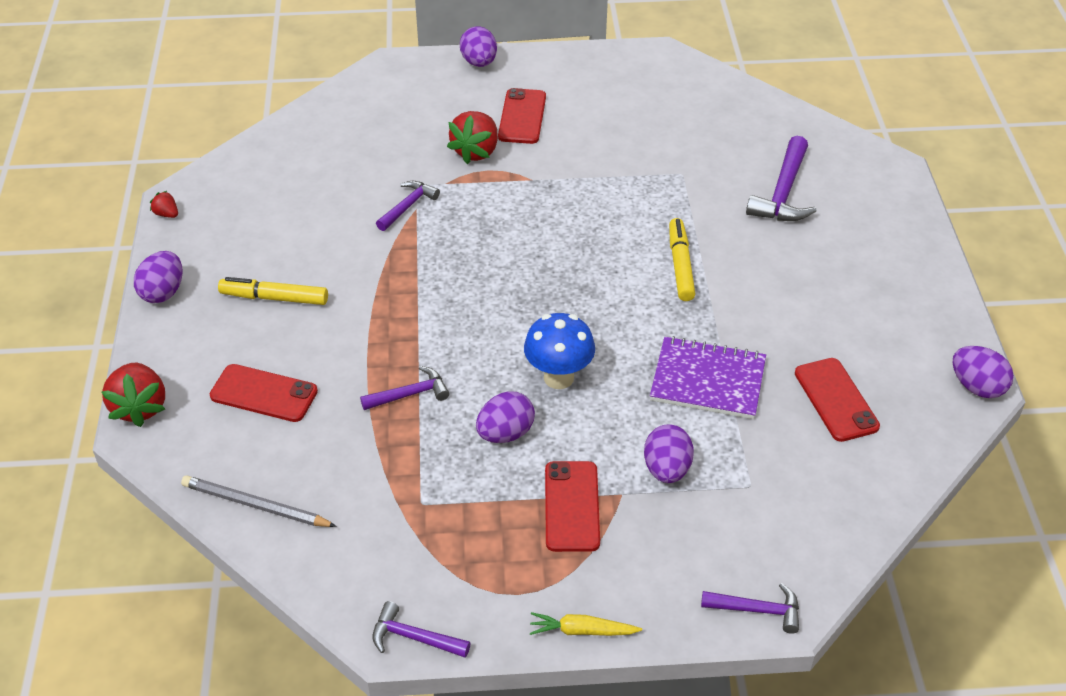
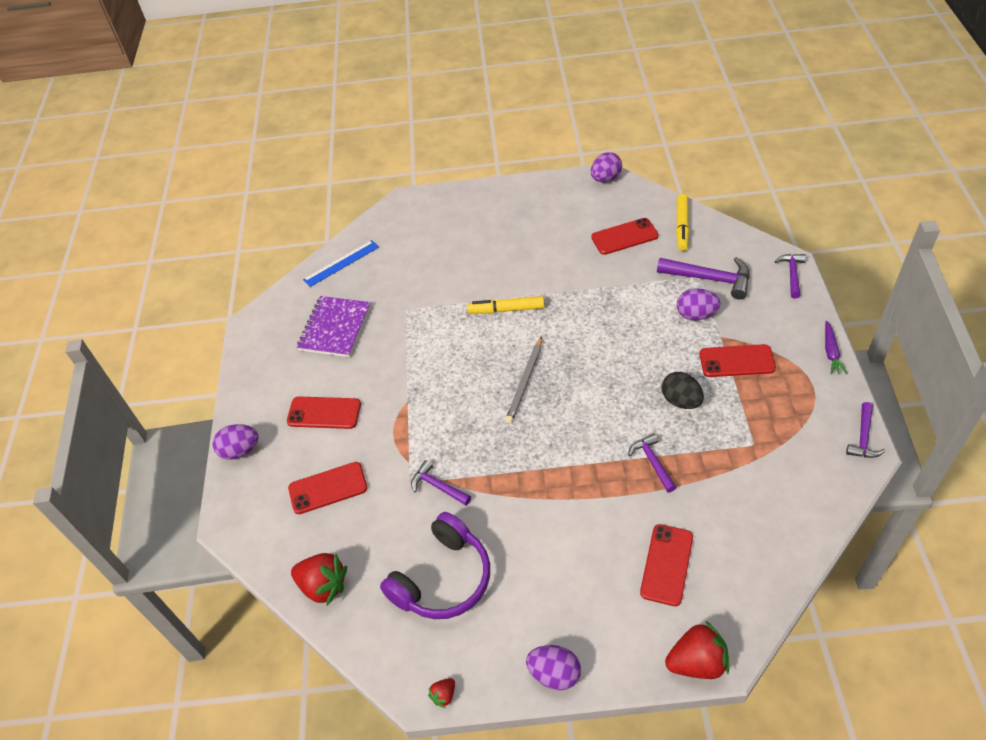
camera: 85 degrees left, 5 degrees up
(255, 505) = (780, 551): grey pencil -> grey pencil (525, 382)
(274, 298) = (555, 575): yellow marker -> yellow marker (682, 226)
(292, 212) = (443, 579): none -> purple headphones
(420, 126) = (328, 488): none -> red phone
(476, 151) = (368, 442): red strawberry -> red strawberry (323, 585)
(505, 433) = (681, 401): purple egg -> black egg
(558, 377) = (624, 373): blue mushroom -> none
(582, 631) = (831, 352): yellow carrot -> purple carrot
(708, 380) = (616, 295): purple notebook -> purple notebook (335, 328)
(765, 115) = (341, 263): none -> blue ruler
(783, 193) = (430, 255): purple hammer -> purple hammer (710, 279)

